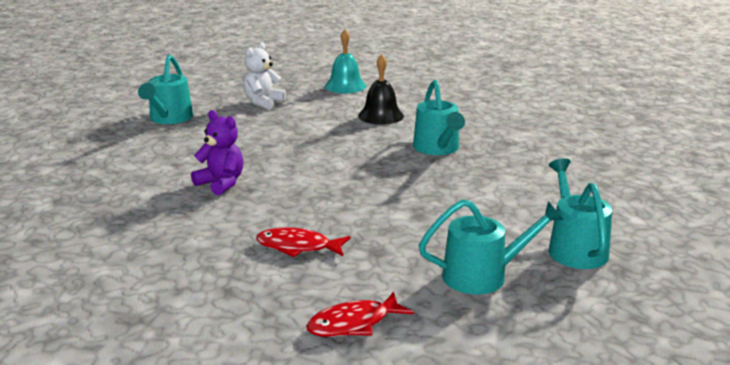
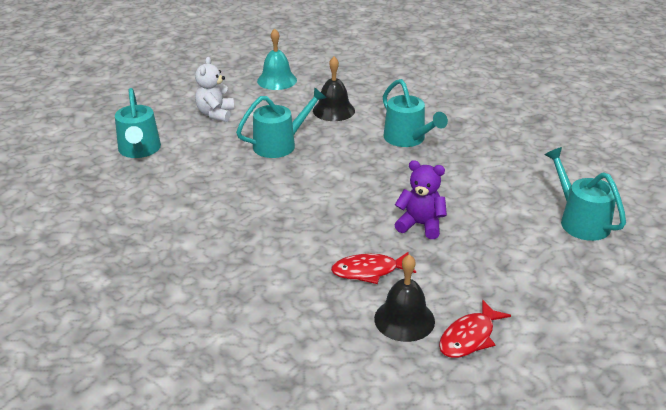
camera: 20 degrees left, 10 degrees up
(221, 183) = (250, 217): purple teddy bear -> purple teddy bear (420, 225)
(297, 294) = (404, 319): none -> black bell
(483, 276) = (533, 264): turquoise watering can -> turquoise watering can (280, 144)

